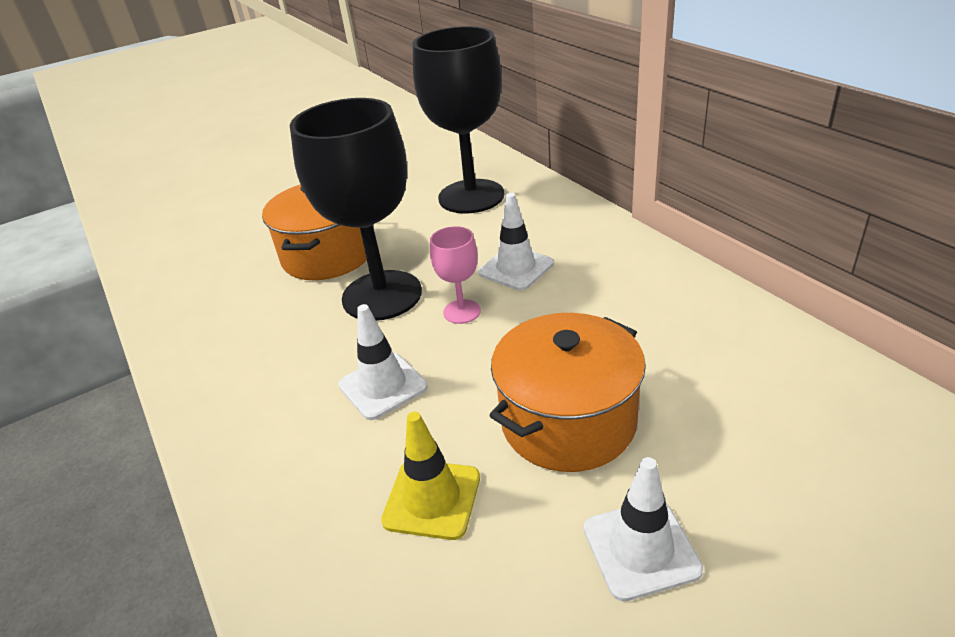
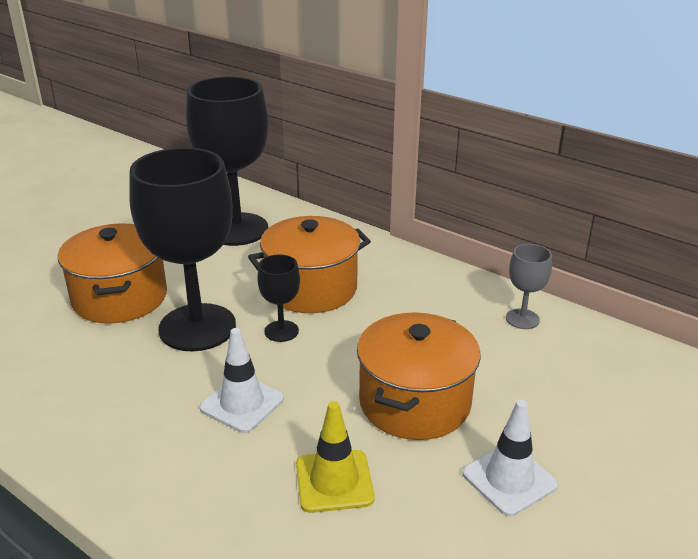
camera: 25 degrees left, 5 degrees down
(462, 311) = (281, 331): pink goblet -> black goblet
(516, 268) = (311, 288): white traffic cone -> orange pot
(750, 338) = (522, 319): none -> grey goblet

